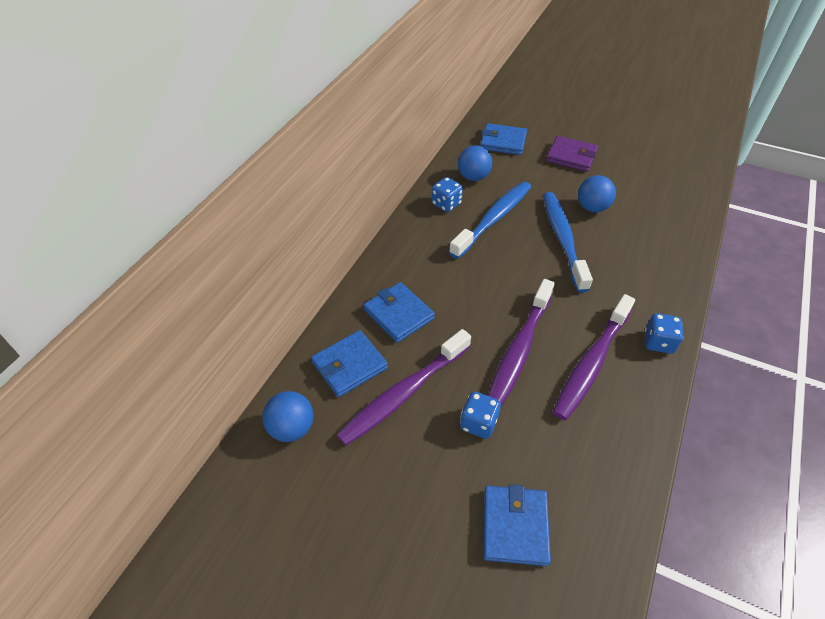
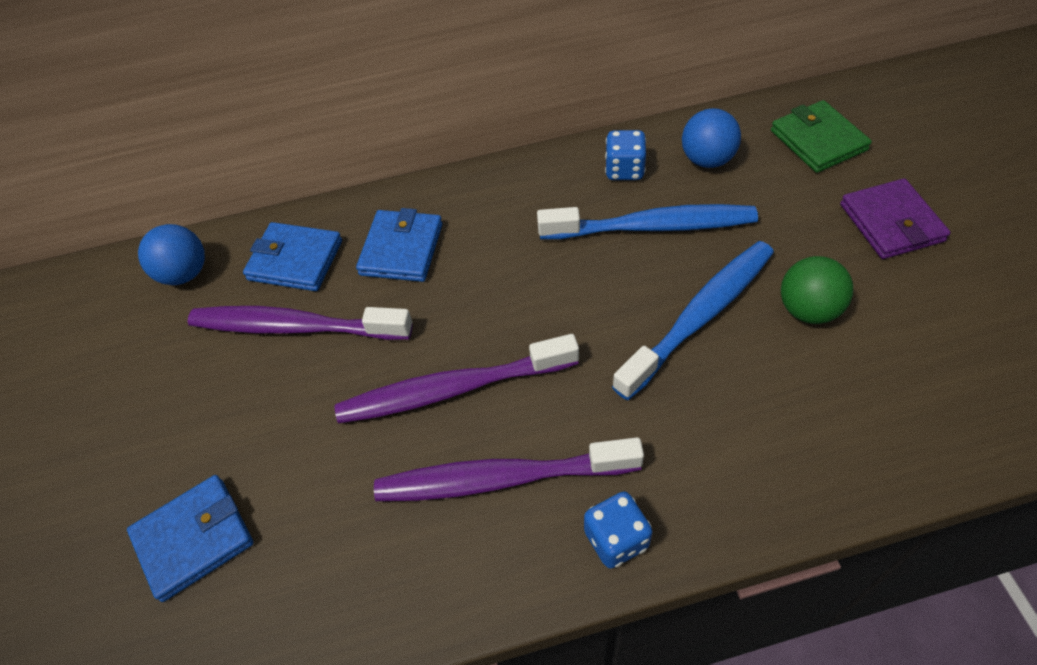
camera: 55 degrees right, 5 degrees up
(478, 423) = (308, 418): blue dice -> none
(503, 142) = (818, 140): blue wallet -> green wallet
(592, 208) = (808, 310): blue ball -> green ball

